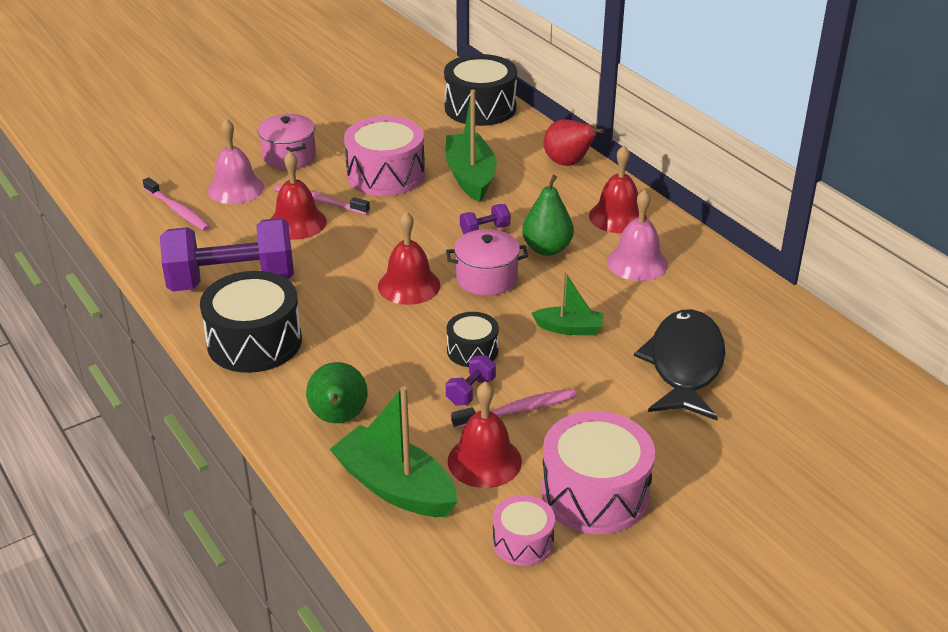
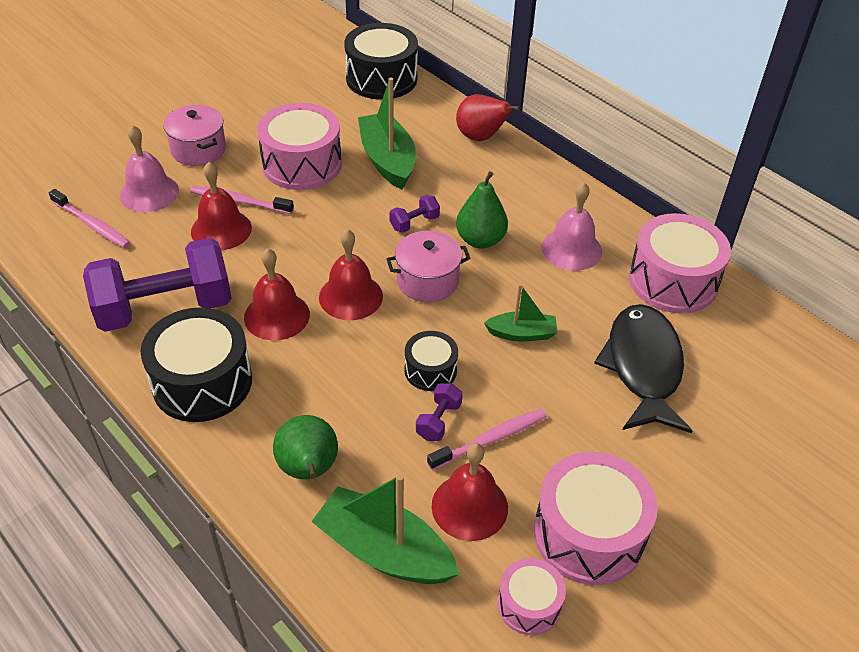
camera: 10 degrees left, 10 degrees up
(617, 217) = (541, 196): red bell -> red bell (277, 315)
(734, 297) = (673, 281): none -> pink drum

